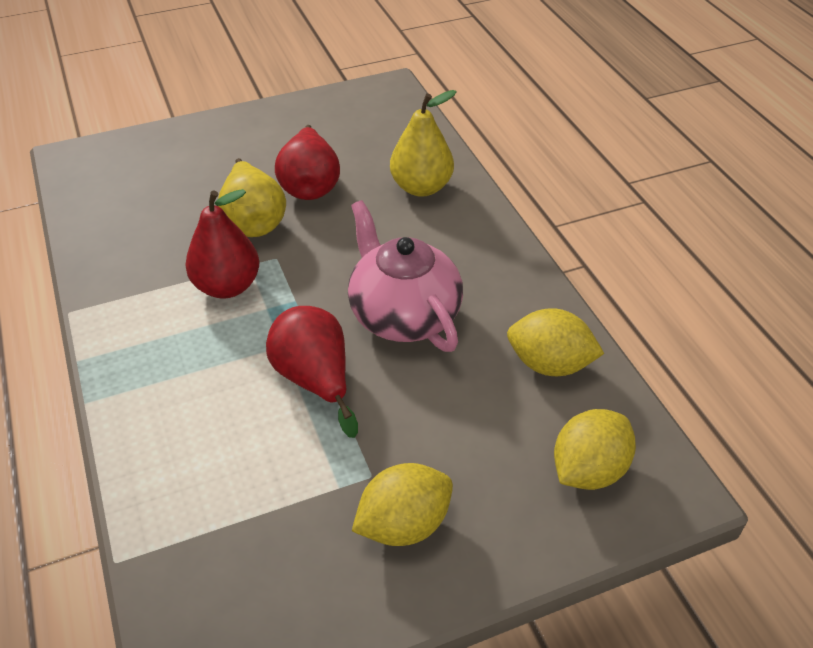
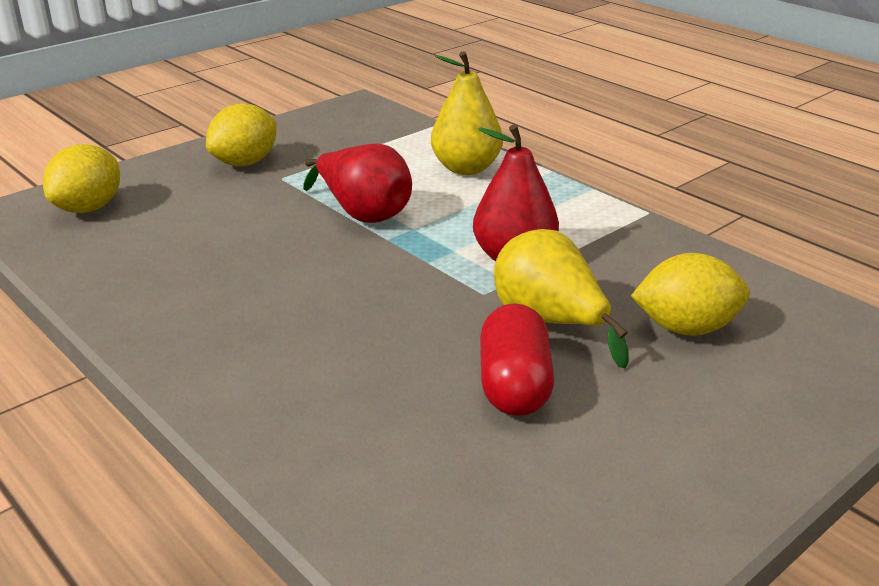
camera: 160 degrees right, 15 degrees down
(310, 186) = (514, 385): red pear -> red capsule
(403, 314) = (297, 272): pink teapot -> none
(421, 187) = (336, 423): yellow pear -> yellow pear (466, 168)
(549, 364) = (121, 264): yellow lemon -> yellow lemon (686, 328)

